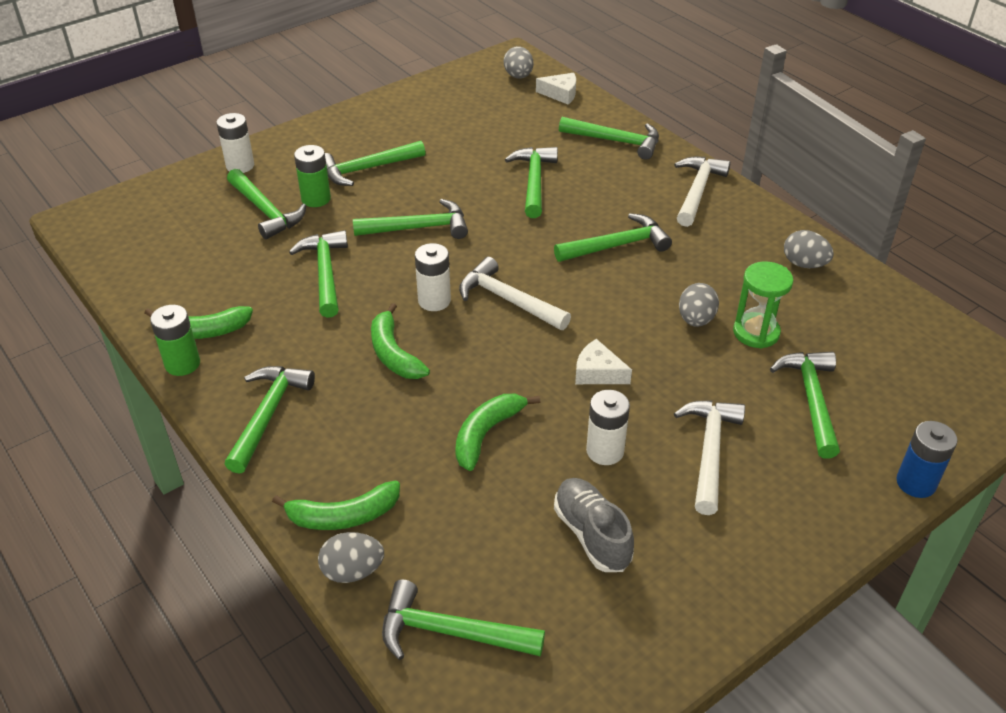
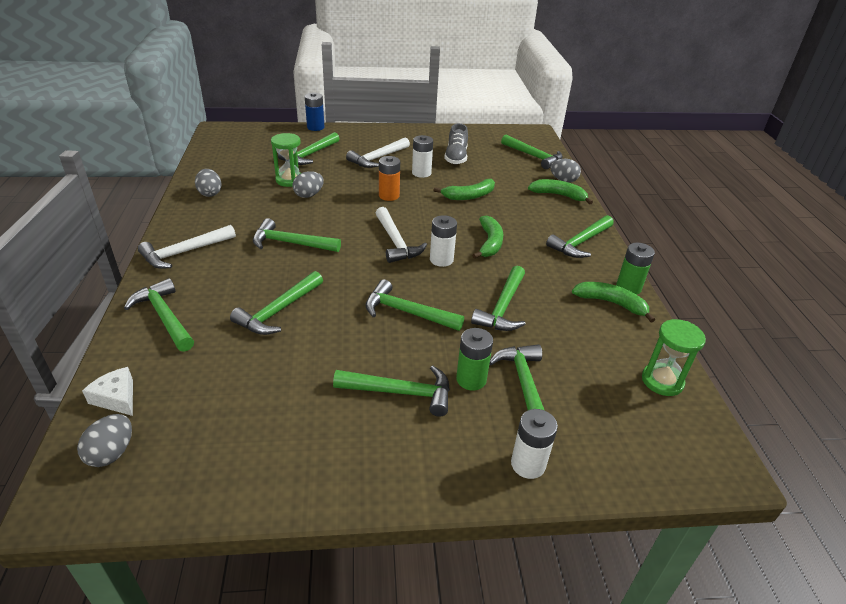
camera: 150 degrees left, 5 degrees down
(134, 265) = (662, 381): none -> green hourglass
(597, 372) = (389, 196): white cheese -> orange battery

